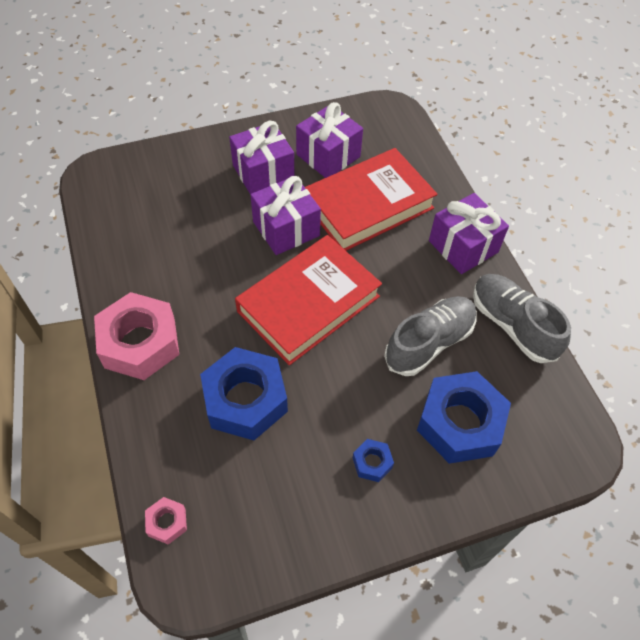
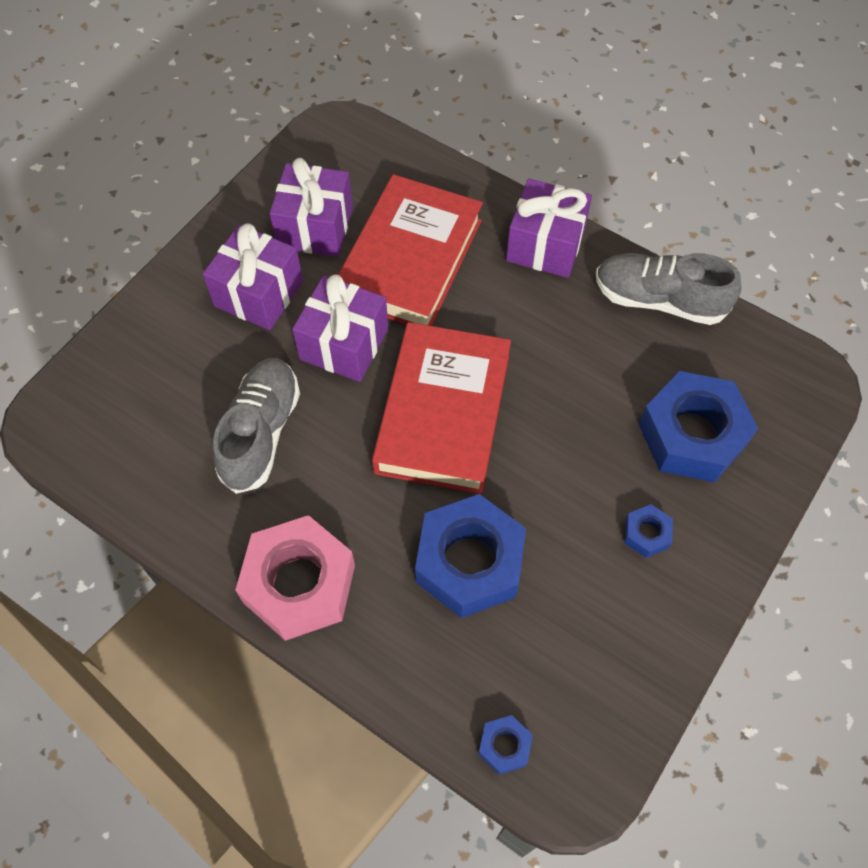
camera: 35 degrees left, 5 degrees up
(167, 522) = (504, 746): pink nut -> blue nut
(429, 342) = (597, 372): grey shoe -> grey shoe (261, 432)

